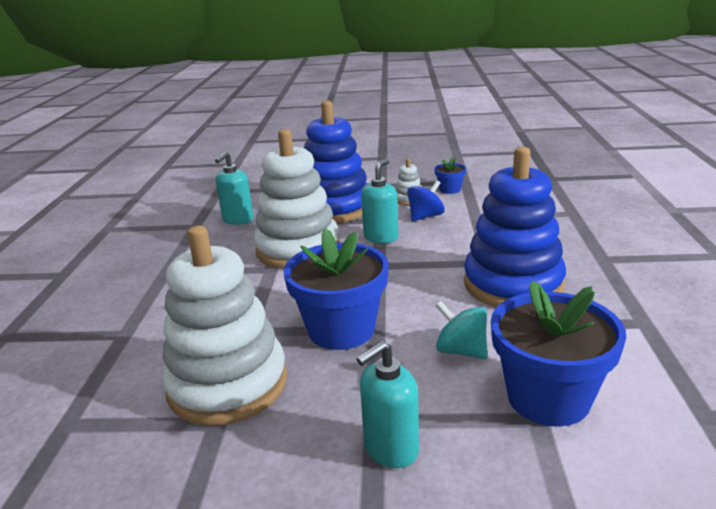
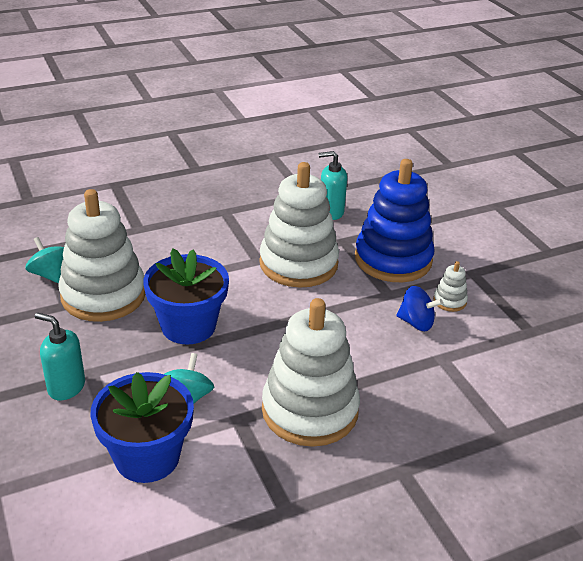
camera: 60 degrees right, 10 degrees up
(131, 429) = (49, 274): none -> turquoise spinning top
(381, 237) = (351, 305): turquoise soap dispenser -> none
(450, 189) = (498, 325): blue flower pot -> none
(513, 284) = (310, 410): blue stacking toy -> white stacking toy

